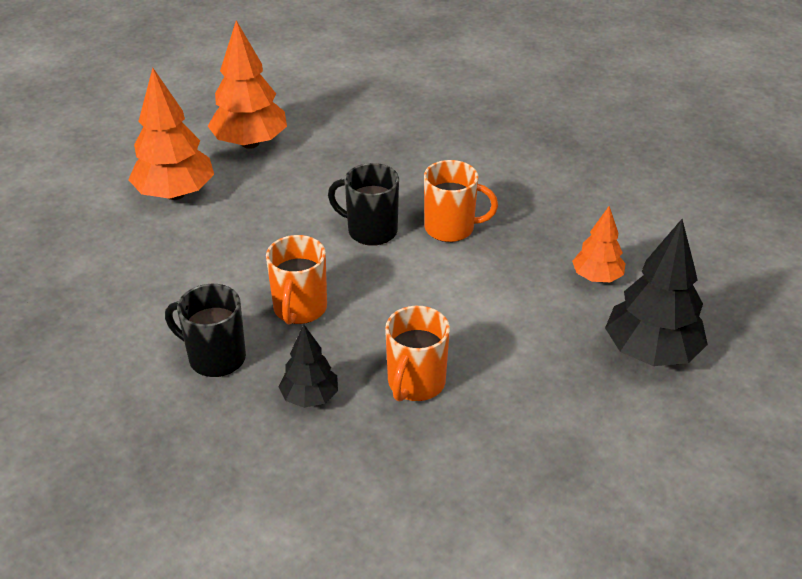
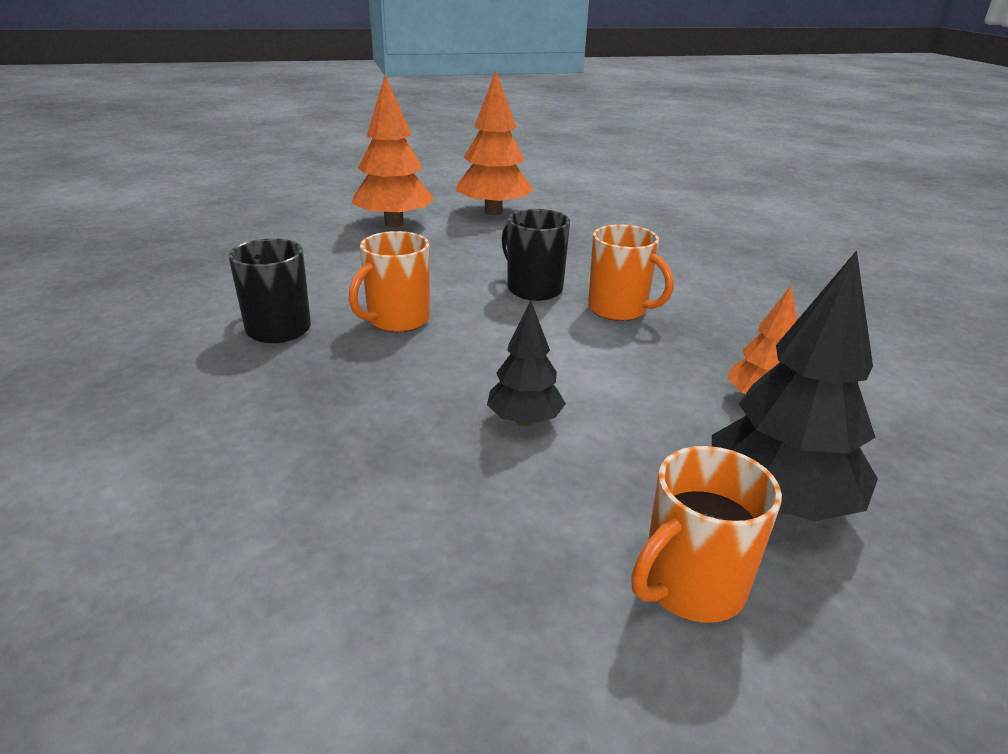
camera: 30 degrees right, 10 degrees down
(310, 397) = (317, 388): black tree -> black tree (524, 420)
(415, 383) = (437, 417): orange mug -> orange mug (691, 587)

